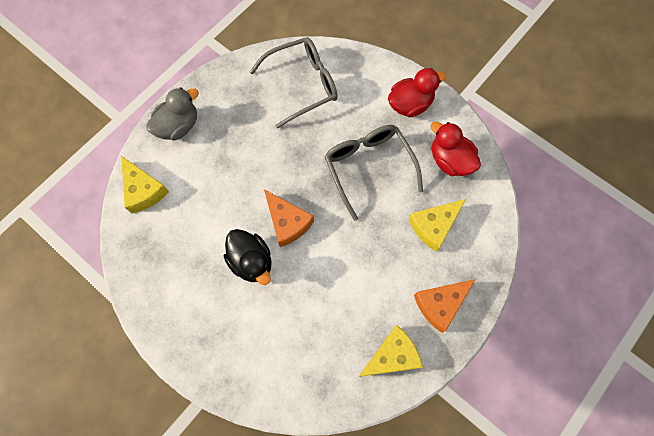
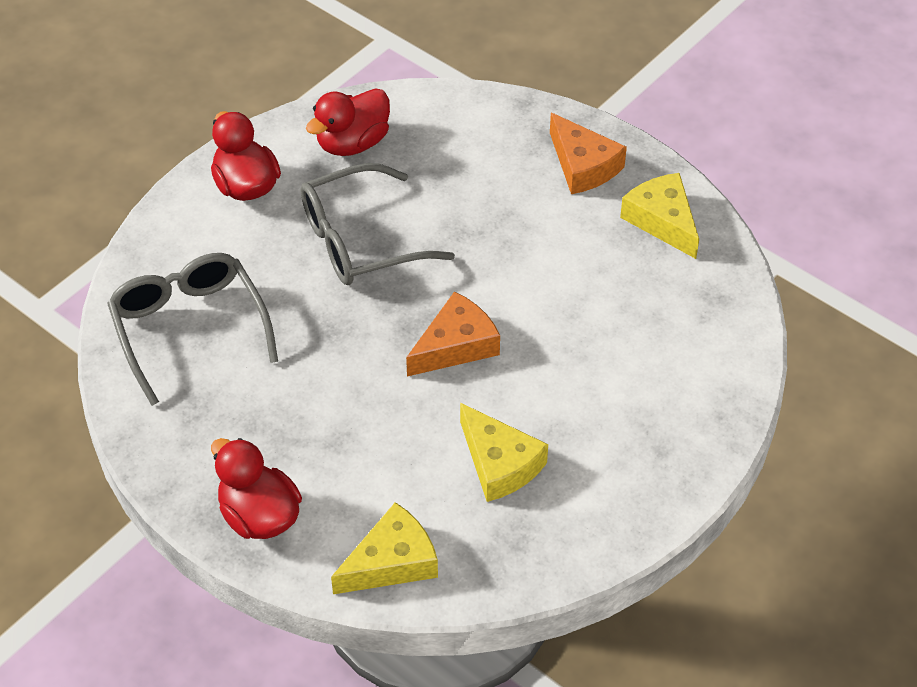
camera: 90 degrees left, 20 degrees down
(178, 126) = (259, 516): grey duck -> red duck
(251, 261) = (525, 391): black duck -> none
(434, 226) = (462, 167): yellow cheese -> yellow cheese (499, 463)

